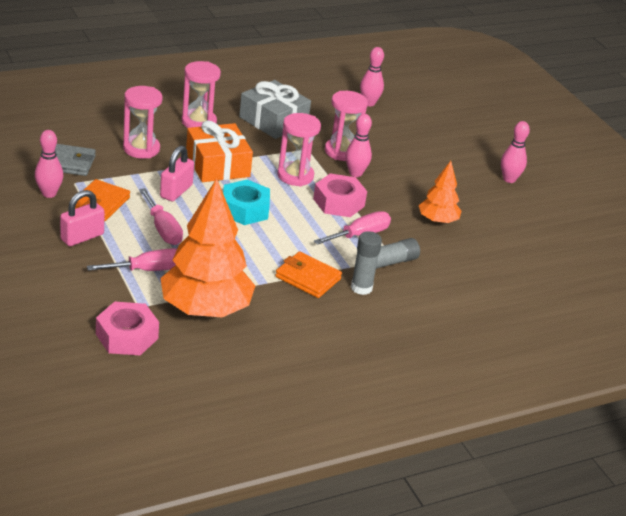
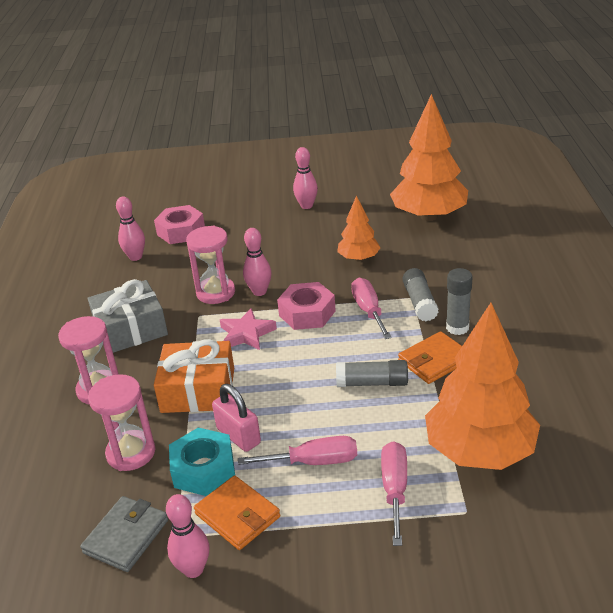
camera: 60 degrees left, 0 degrees up
(82, 237) = (308, 546): pink padlock -> none
(127, 336) = (525, 533): pink nut -> pink nut (181, 231)
(245, 209) = (296, 384): turquoise nut -> turquoise nut (203, 469)
(263, 247) = (372, 383): none -> grey glue stick
(295, 176) = (246, 334): pink hourglass -> pink star
(540, 257) = (429, 216): none -> orange tree

